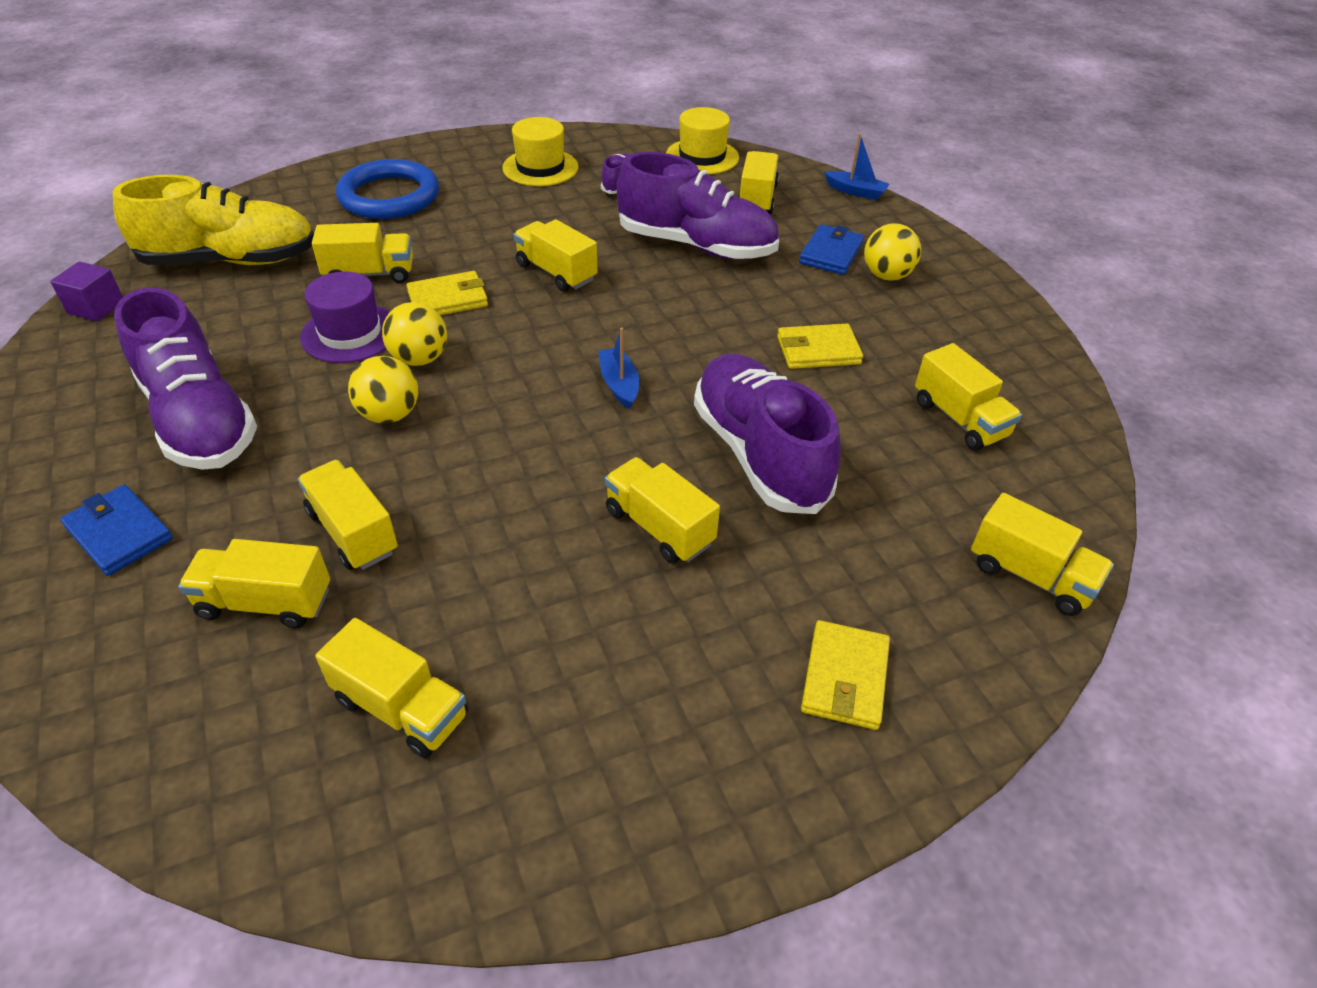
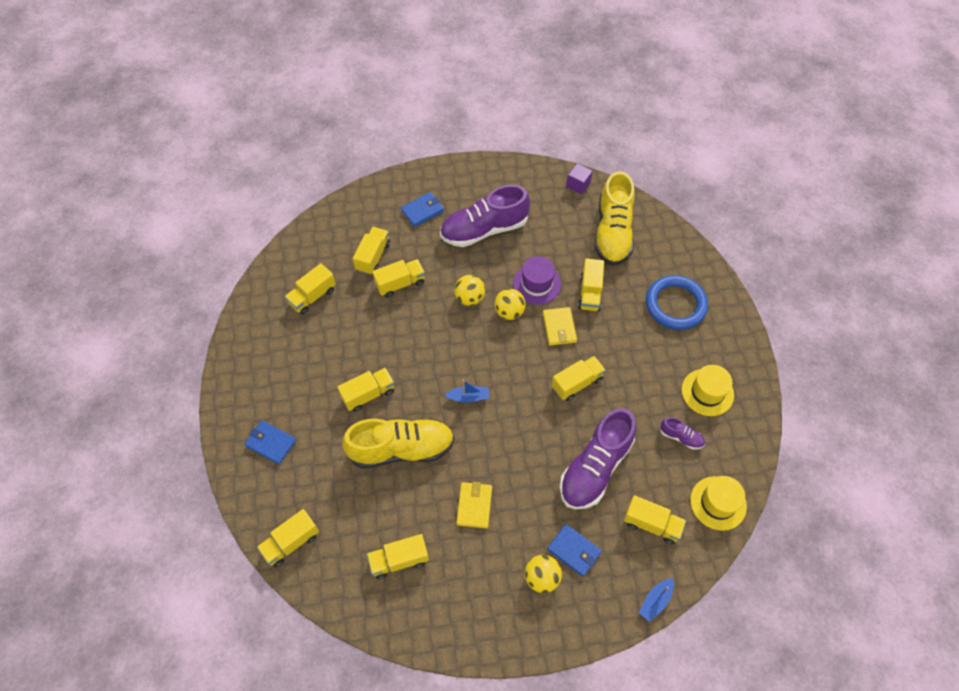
camera: 105 degrees right, 15 degrees up
(759, 453) = (401, 449): purple shoe -> yellow shoe
(844, 678) = (271, 443): yellow wallet -> blue wallet

